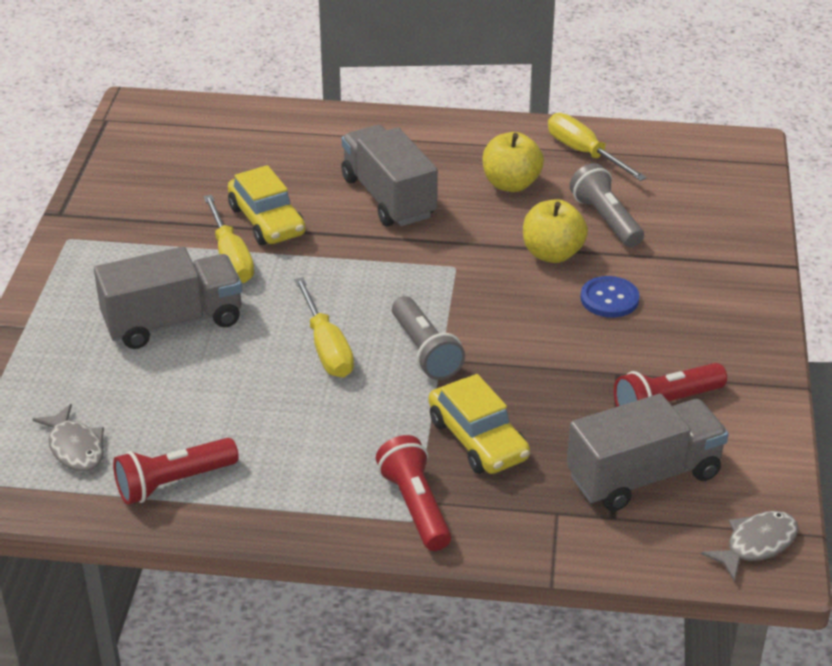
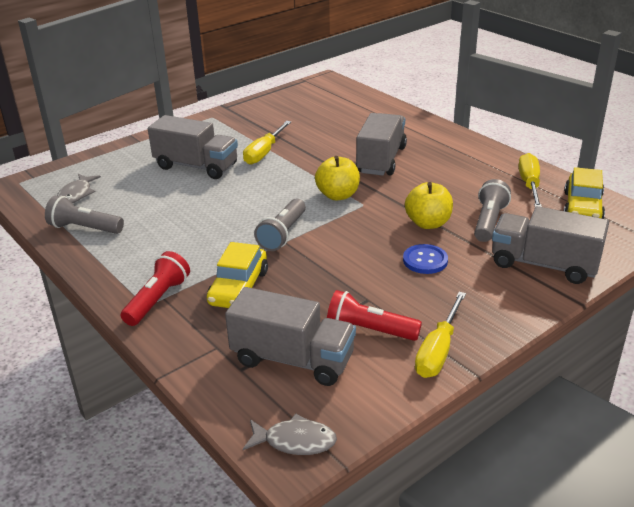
camera: 45 degrees right, 5 degrees down
(173, 483) = (84, 228): red flashlight -> grey flashlight
(267, 221) = (305, 145): yellow car -> yellow car (582, 207)
(326, 347) = (241, 208): yellow screwdriver -> yellow screwdriver (438, 350)
(511, 184) = (459, 181): yellow apple -> yellow apple (338, 195)
(715, 242) = (544, 264): none -> grey truck

